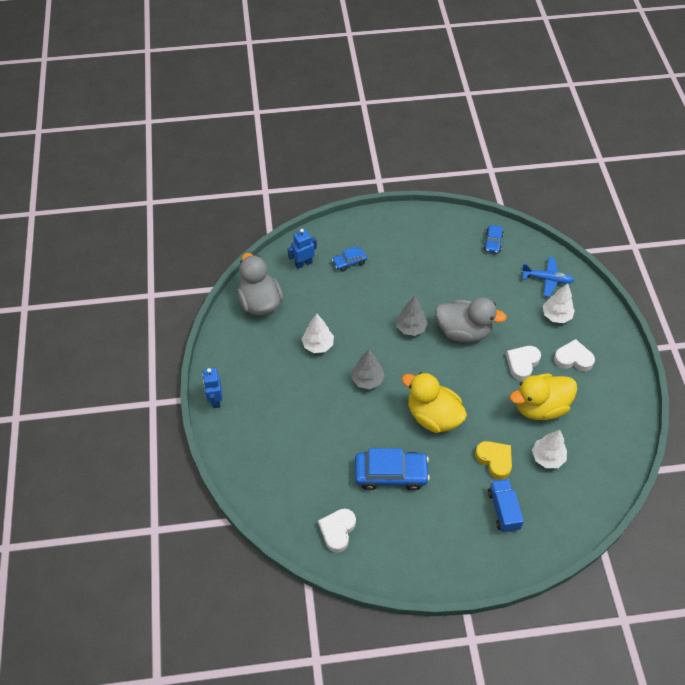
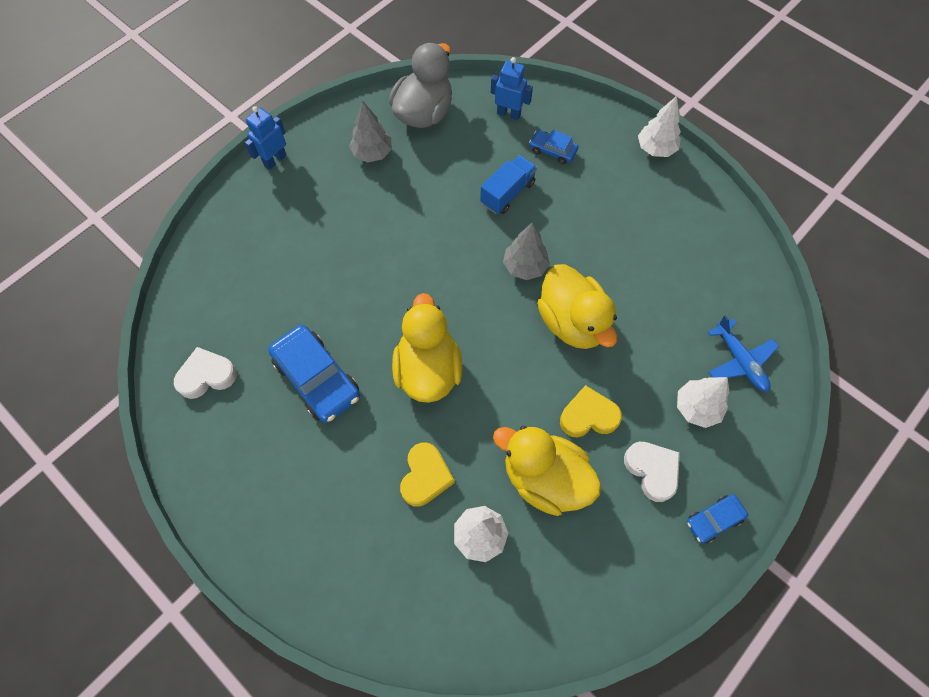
camera: 50 degrees right, 10 degrees up
(318, 345) = (419, 198): white tree -> white tree (655, 149)
(367, 380) = (417, 273): grey tree -> grey tree (372, 153)
(463, 331) = (572, 322): grey duck -> yellow duck
(493, 242) = (730, 266): blue car -> blue car (714, 520)
(503, 510) = (365, 533): blue truck -> blue truck (507, 193)
(522, 363) = (588, 416): white heart -> yellow heart

